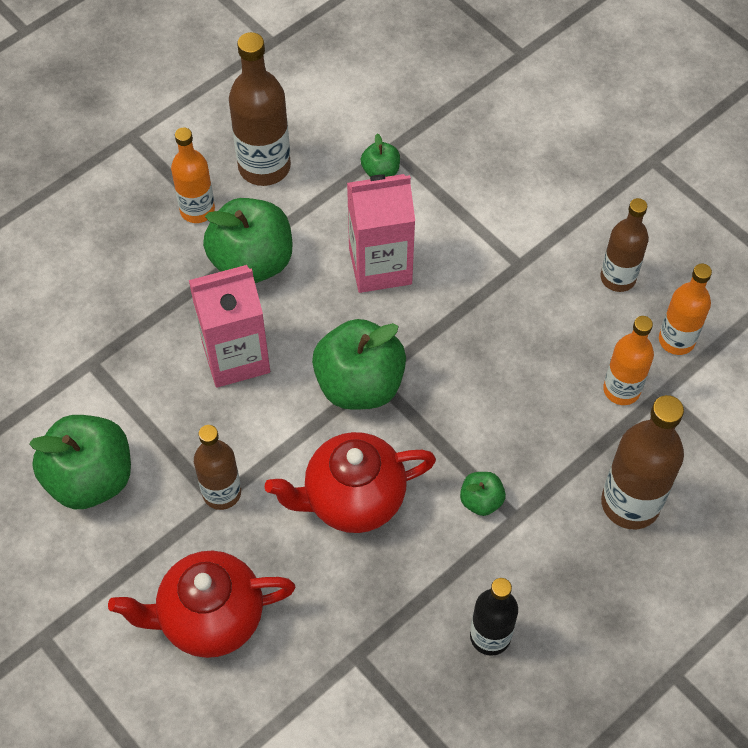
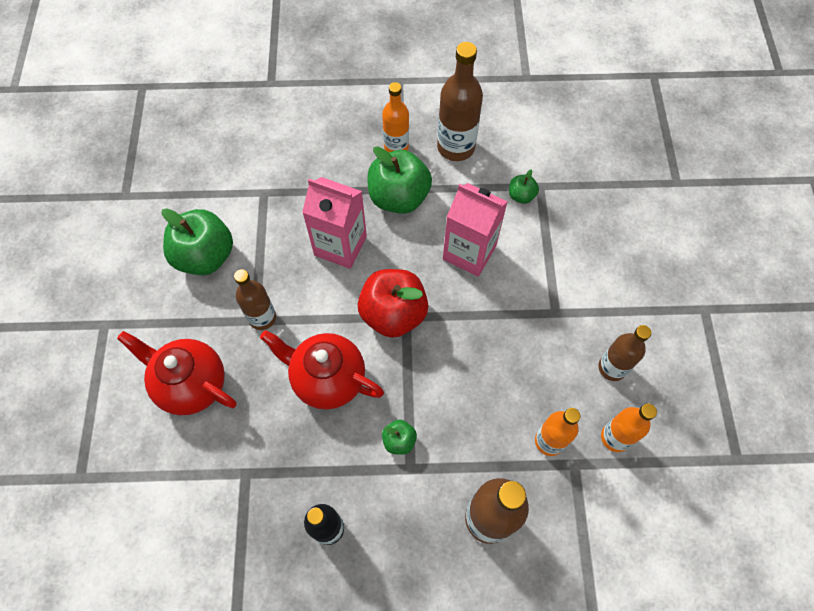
camera: 40 degrees right, 5 degrees up
(359, 384) = (393, 314): green apple -> red apple

